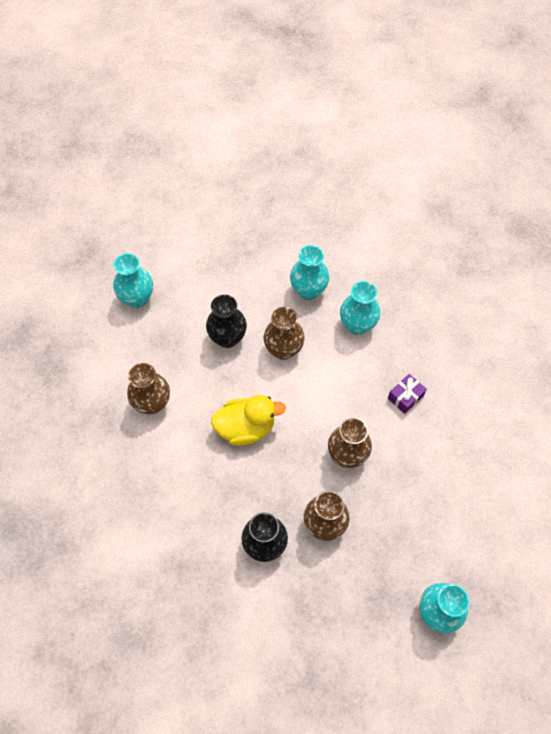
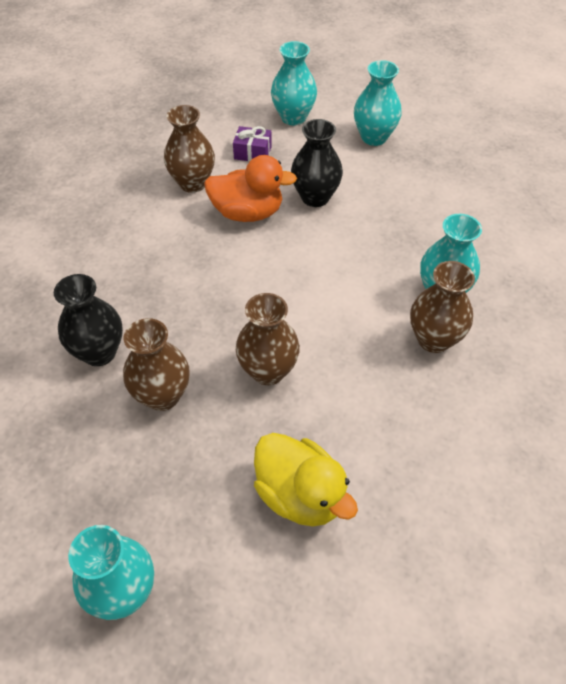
camera: 55 degrees right, 10 degrees down
(209, 387) = (247, 213): none -> orange duck
(246, 428) = (226, 264): yellow duck -> yellow duck (300, 494)
(283, 350) = (346, 246): brown vase -> brown vase (433, 339)
(308, 290) = (438, 229): turquoise vase -> turquoise vase (374, 137)
(405, 397) = (396, 389): purple gift -> purple gift (252, 153)

